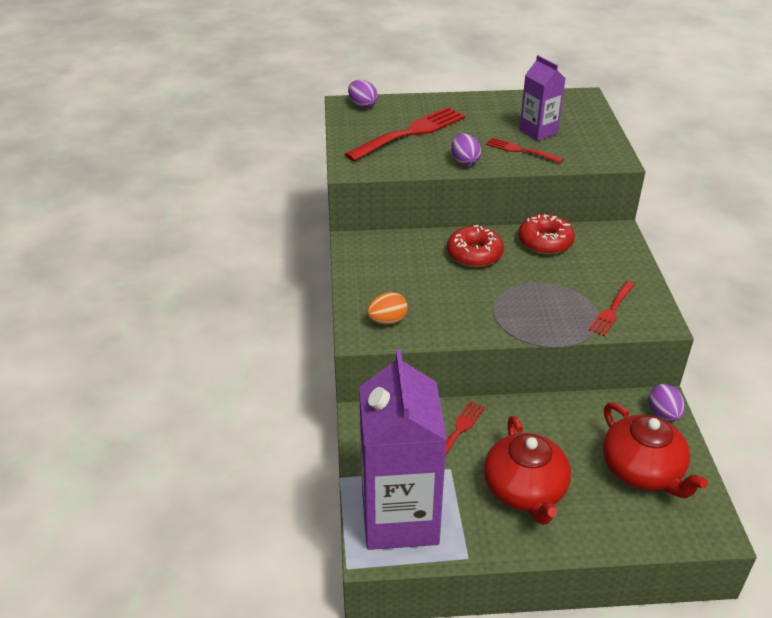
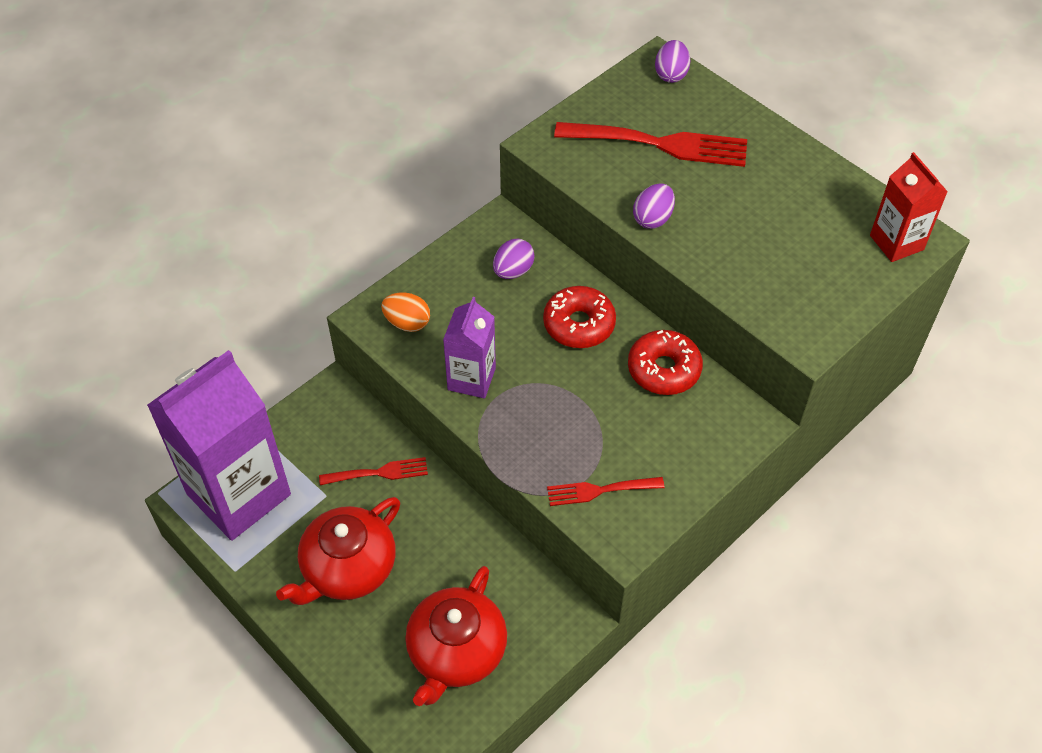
camera: 50 degrees right, 15 degrees up
(520, 150) = (729, 250): red fork -> none
(538, 132) = (788, 243): purple carton -> purple carton (471, 379)
(577, 104) = (896, 242): none -> red carton
(663, 414) = (557, 629): purple egg -> purple egg (513, 271)

